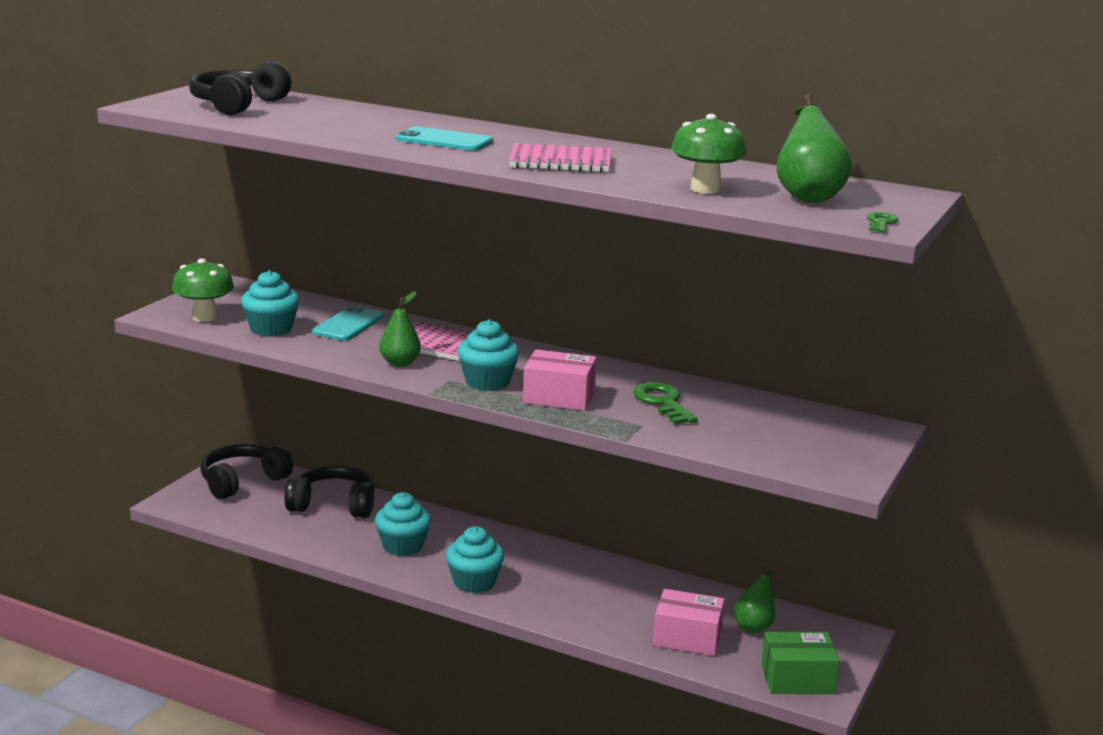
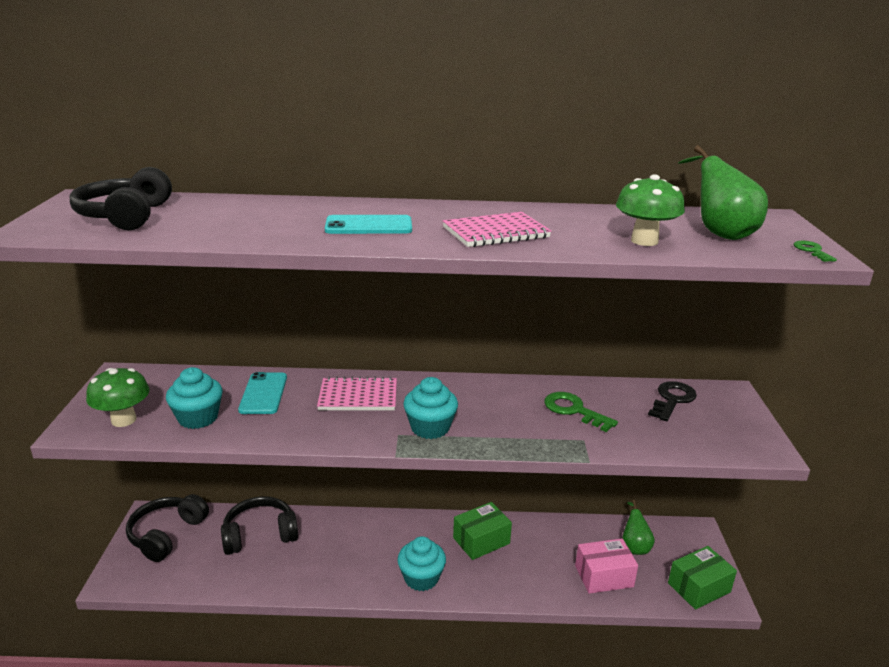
camera: 25 degrees left, 5 degrees up
(400, 363) = (342, 426): green pear -> none
(403, 546) = (342, 559): turquoise cupcake -> none
(559, 397) = (498, 428): pink box -> none
(570, 572) = (481, 540): none -> green box
(796, 419) = (672, 400): none -> black key

